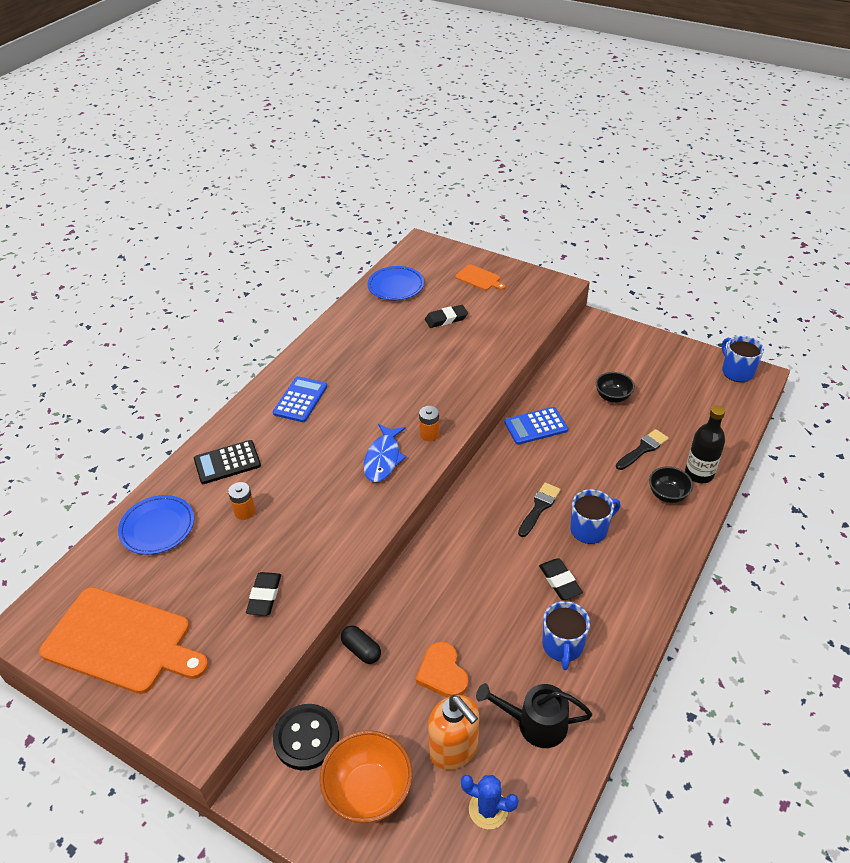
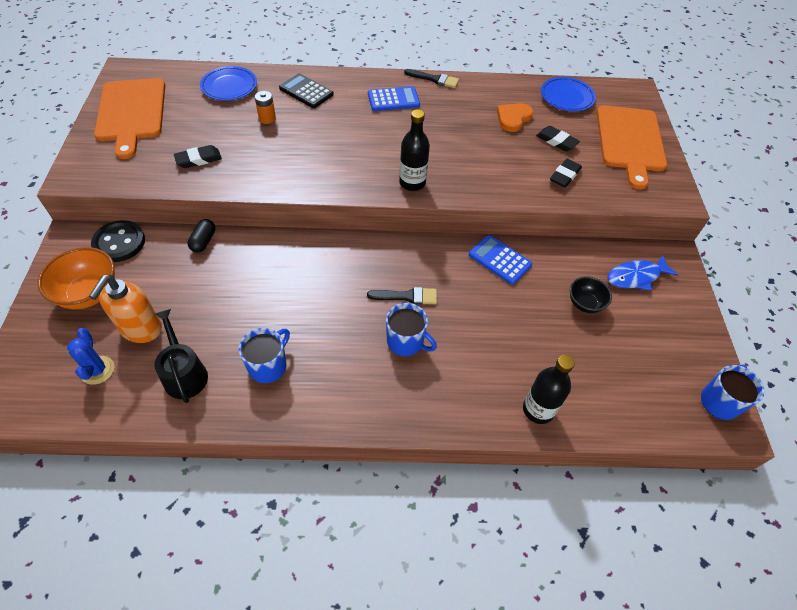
camera: 55 degrees right, 10 degrees up
(383, 458) = (366, 167): blue fish -> blue fish (636, 277)
(429, 434) = (412, 183): orange battery -> black bottle
(442, 673) = (205, 296): orange heart -> orange heart (513, 118)
(479, 278) = (630, 141): orange cutting board -> orange cutting board, size x2.20
(560, 581) = (335, 340): black eraser -> black eraser (564, 175)
(562, 646) = (268, 366): blue mug -> blue mug turned 150 degrees clockwise
(643, 449) = (535, 351): black brush -> black brush (434, 79)
(667, 495) = (490, 390): black bowl -> none

